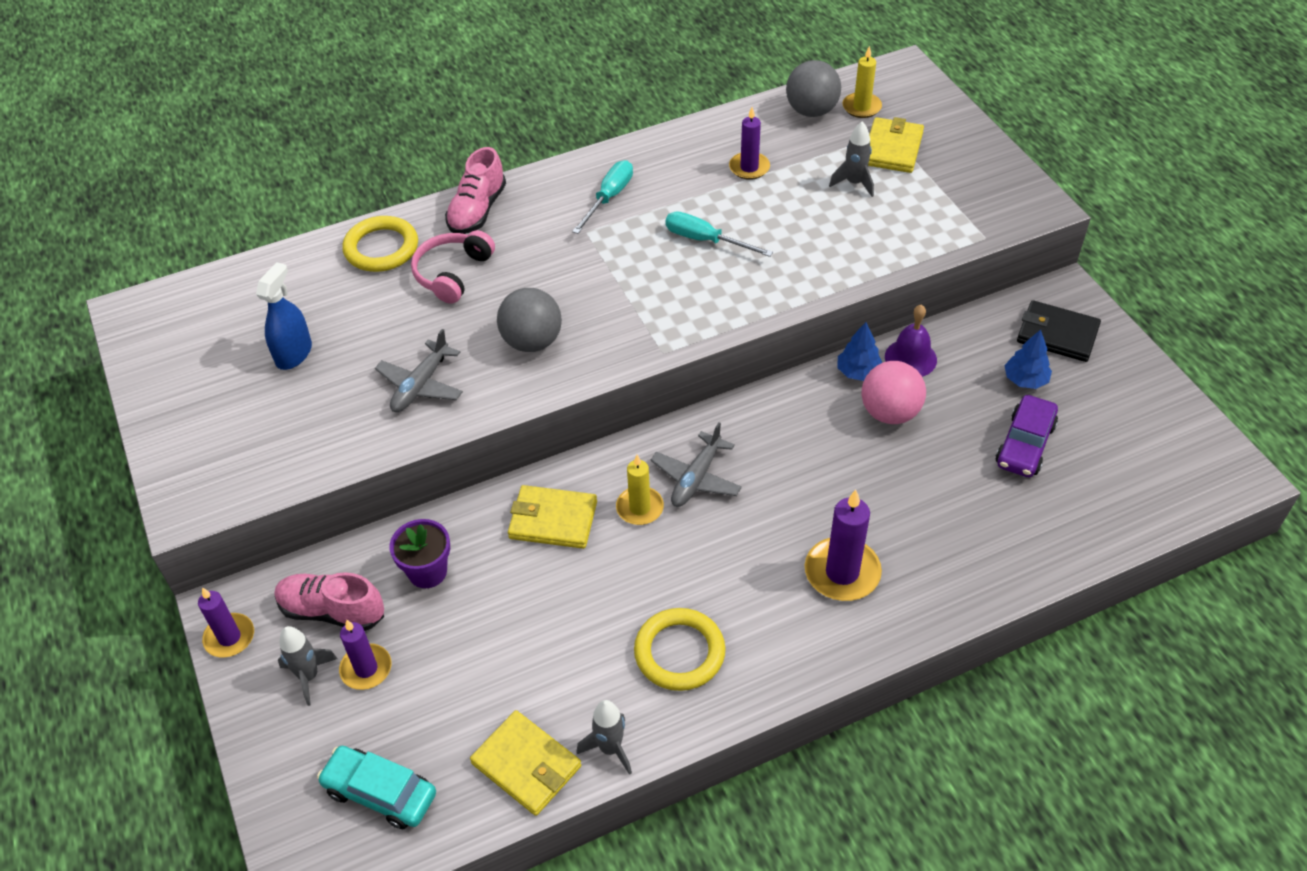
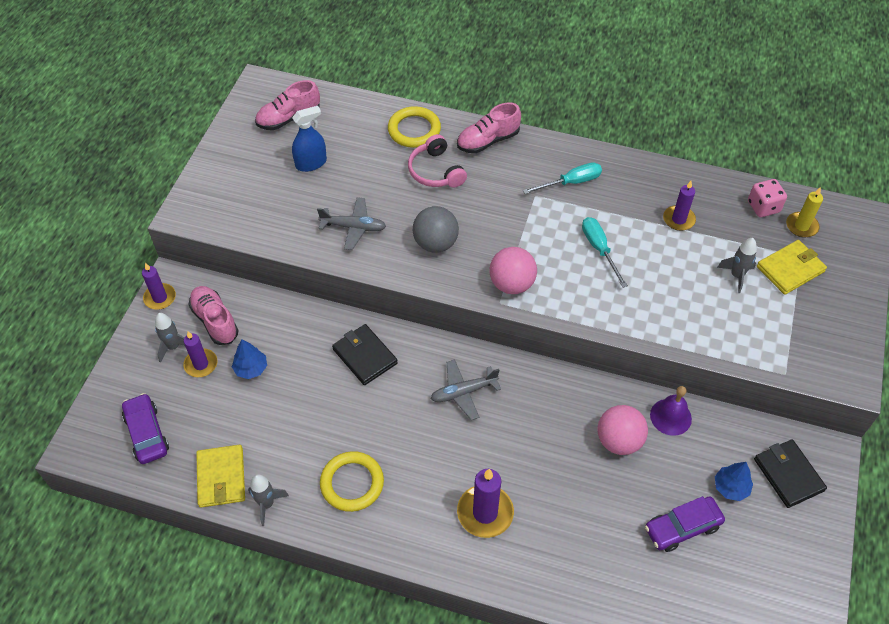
camera: 40 degrees right, 5 degrees up
(211, 325) = (289, 118): none -> pink shoe
(380, 792) = (147, 433): turquoise car -> purple car
(421, 385) = (353, 227): grey plane -> grey plane turned 150 degrees counterclockwise
(427, 572) = (277, 335): purple flower pot -> none
(452, 273) = (435, 171): pink headphones -> pink headphones turned 90 degrees counterclockwise
(553, 520) = (364, 356): yellow wallet -> black wallet
(640, 508) = (415, 385): yellow candle -> none
(656, 327) = (511, 284): none -> pink ball
(811, 111) = (763, 207): grey ball -> pink dice
(858, 372) = (627, 401): blue tree -> blue tree (251, 368)

